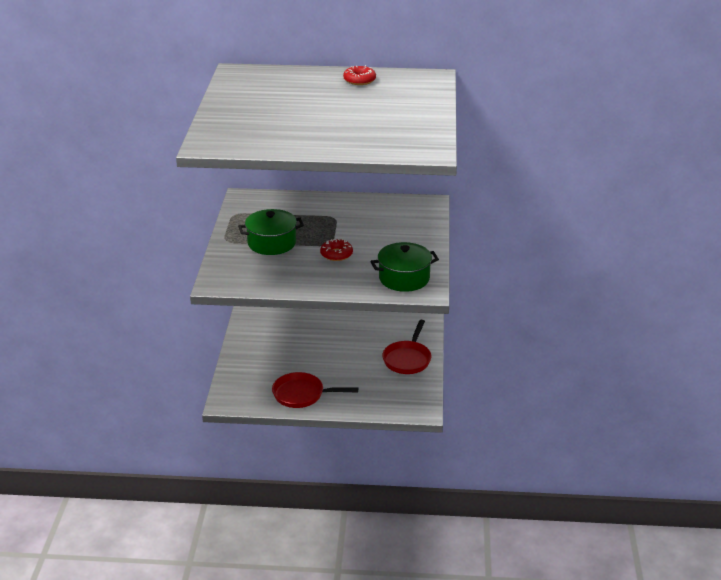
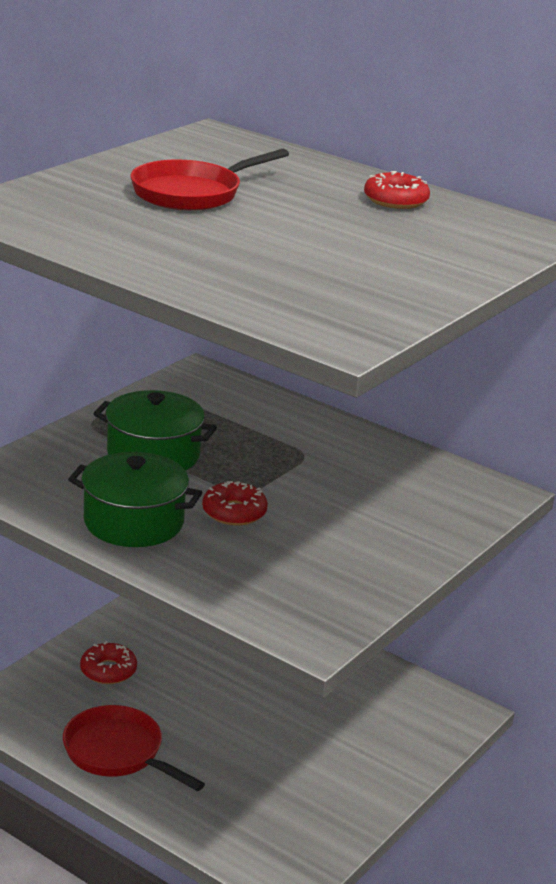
camera: 30 degrees right, 5 degrees down
(259, 363) = (108, 670): none -> red donut
(404, 278) = (300, 598): green pot -> green pot (133, 522)
(407, 359) = (354, 776): red pan -> red pan (192, 193)

